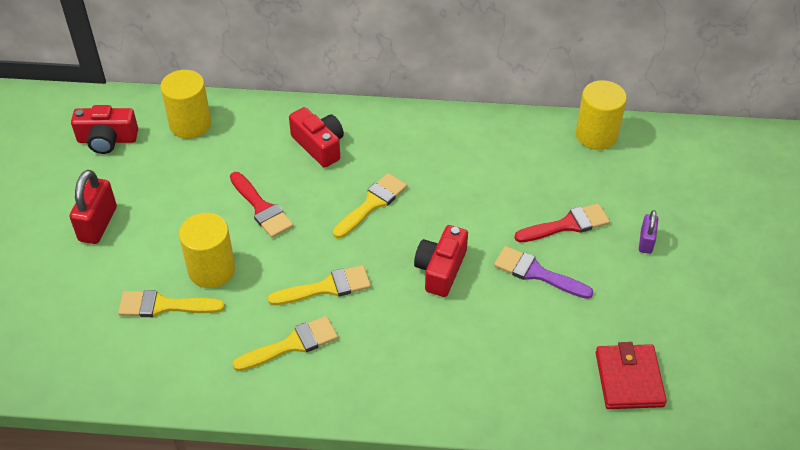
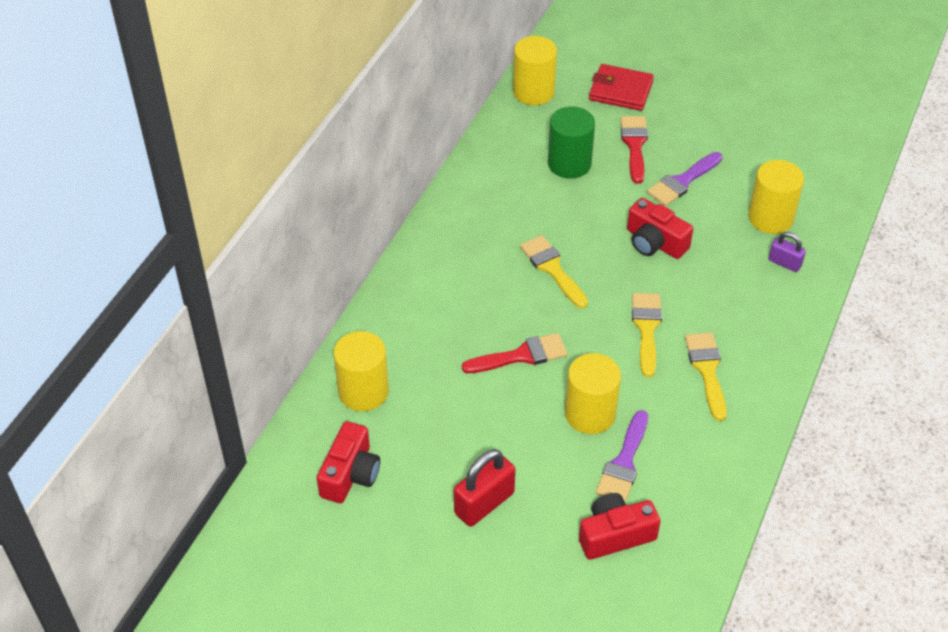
camera: 70 degrees left, 0 degrees up
(98, 224) = (484, 503): red padlock -> red padlock turned 75 degrees counterclockwise
(164, 306) = (624, 462): yellow brush -> purple brush
(319, 146) = (452, 289): red camera -> red camera (615, 535)
(513, 183) = (569, 163): none -> green cylinder
(523, 357) = (770, 218): none -> yellow cylinder
(629, 379) = (811, 162): red wallet -> red wallet (620, 91)
(646, 241) = (673, 104): purple padlock -> purple padlock (784, 263)

